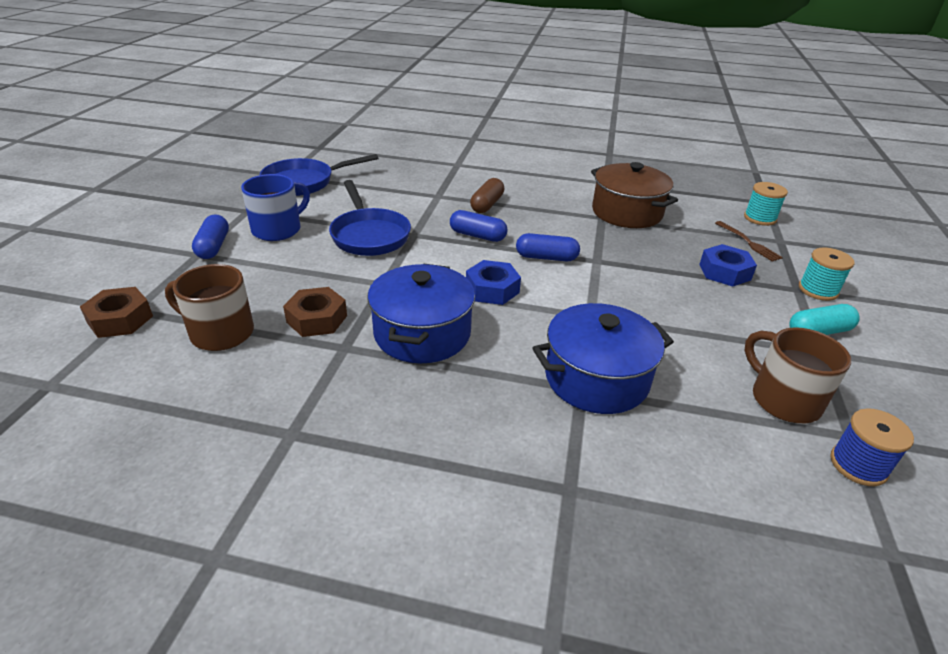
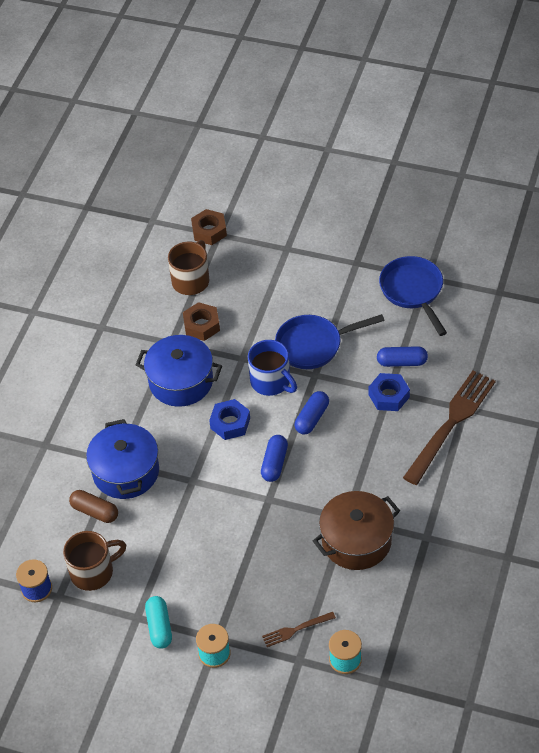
camera: 100 degrees right, 15 degrees up
(213, 246) = (297, 255): blue capsule -> blue capsule (402, 362)
(278, 229) = (323, 287): blue mug -> blue mug (271, 382)
(475, 170) = (451, 423): none -> brown fork
(487, 204) = (371, 428): brown capsule -> brown capsule (95, 511)
(724, 272) = (246, 591): blue nut -> blue nut (389, 396)

